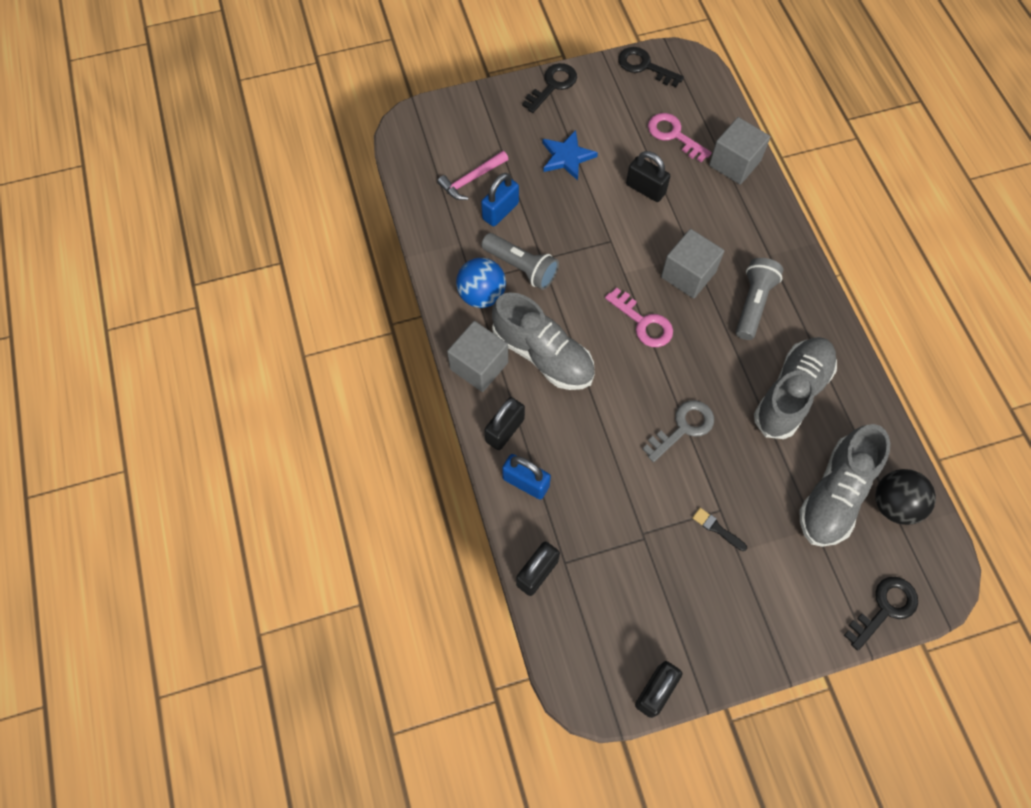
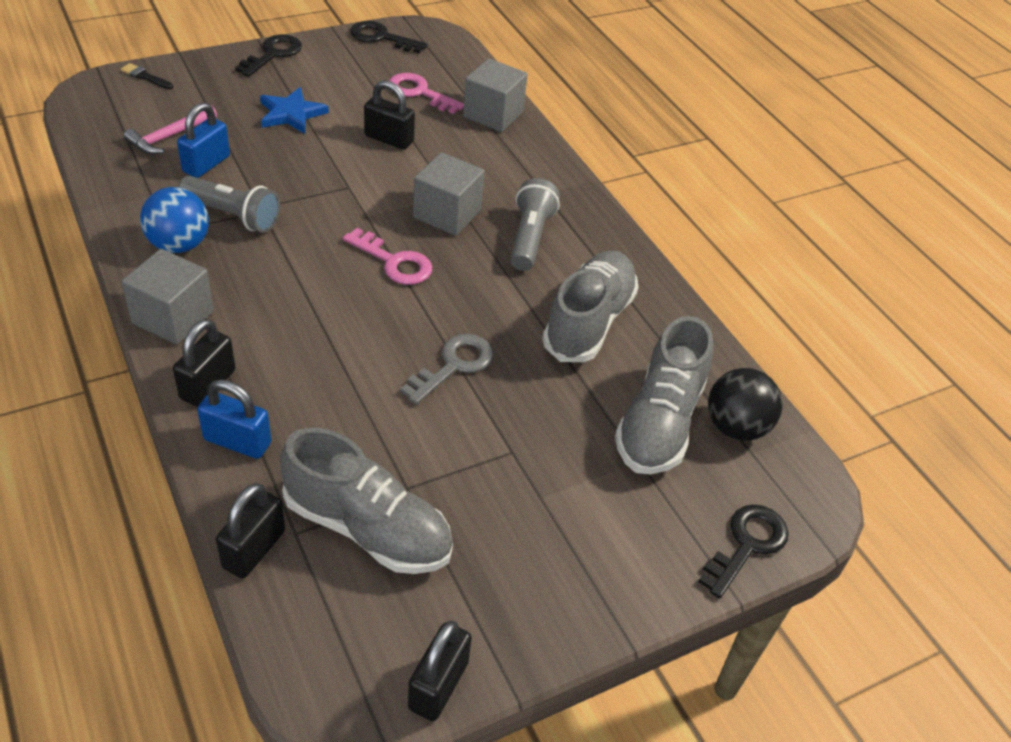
camera: 15 degrees left, 20 degrees down
(543, 354) = (262, 301): grey shoe -> grey shoe (367, 528)
(717, 528) = (509, 473): black brush -> black brush (145, 77)

